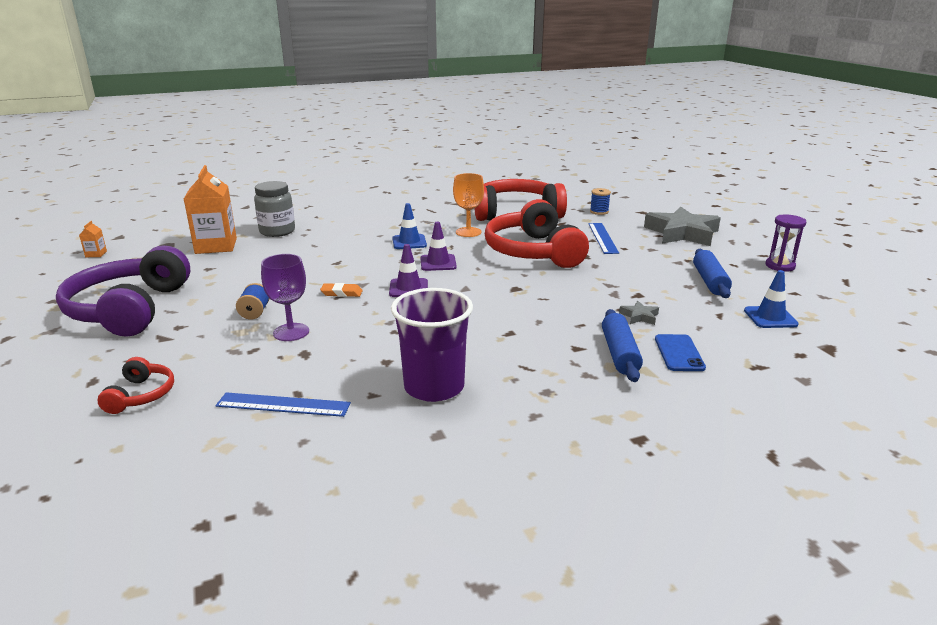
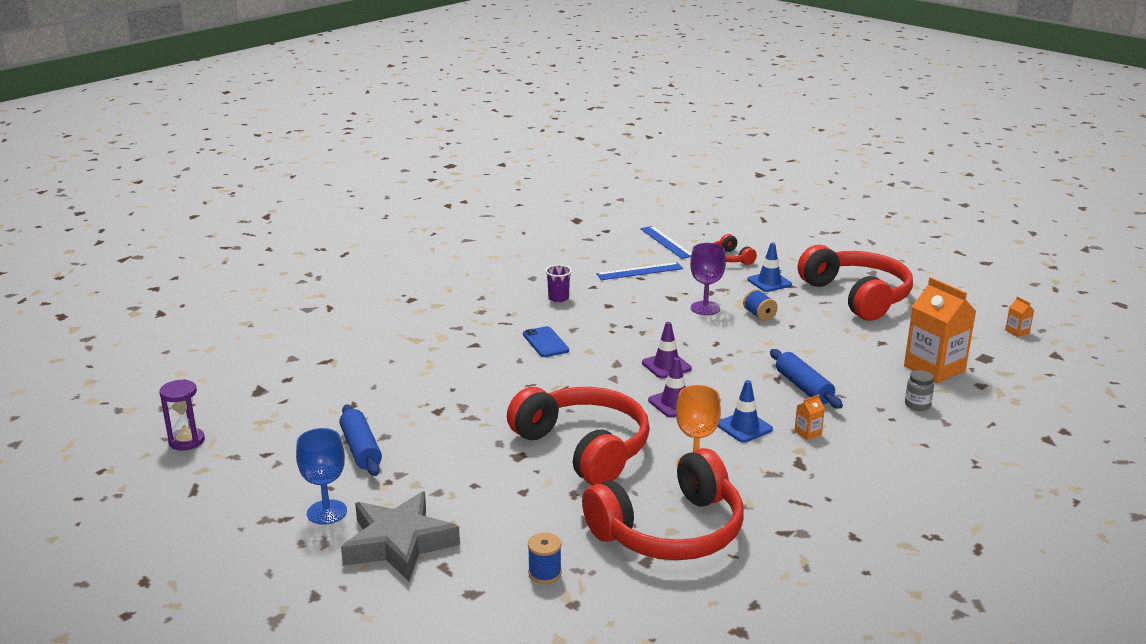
camera: 155 degrees right, 0 degrees up
(129, 309) = (857, 296): purple headphones -> red headphones
(277, 231) = (917, 405): grey jar -> grey jar, size x0.54
(341, 293) = (718, 347): orange eraser -> none
(373, 232) = (808, 433): none -> orange carton
(434, 387) = (558, 298): purple cup -> purple cup, size x0.47
(602, 238) = (511, 500): blue ruler -> blue ruler (666, 242)
(619, 353) = (439, 347): blue rolling pin -> blue rolling pin (804, 387)
(639, 316) = (430, 385): grey star -> none
(679, 353) = (390, 358): blue phone -> blue phone (545, 342)
(732, 253) = (327, 512): none -> blue goblet
(770, 317) = (303, 413): blue traffic cone -> blue traffic cone (769, 282)
(780, 266) = (268, 499): purple hourglass -> purple hourglass (187, 441)

